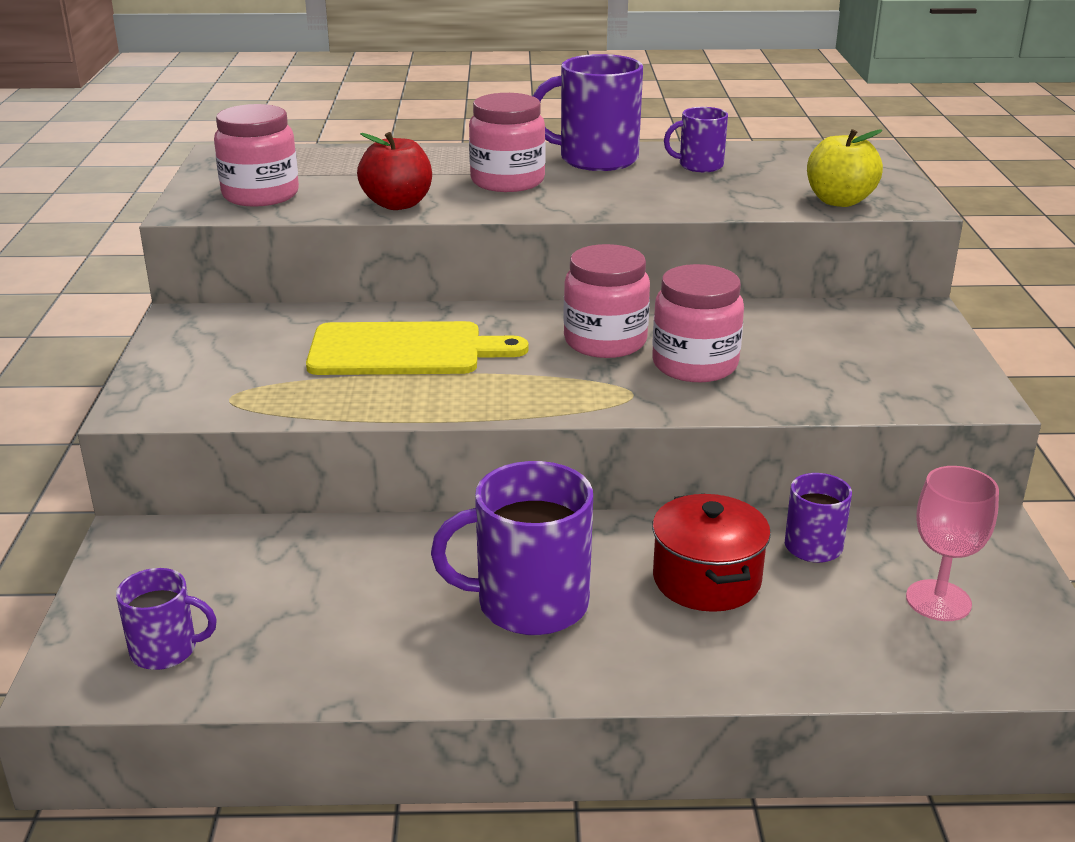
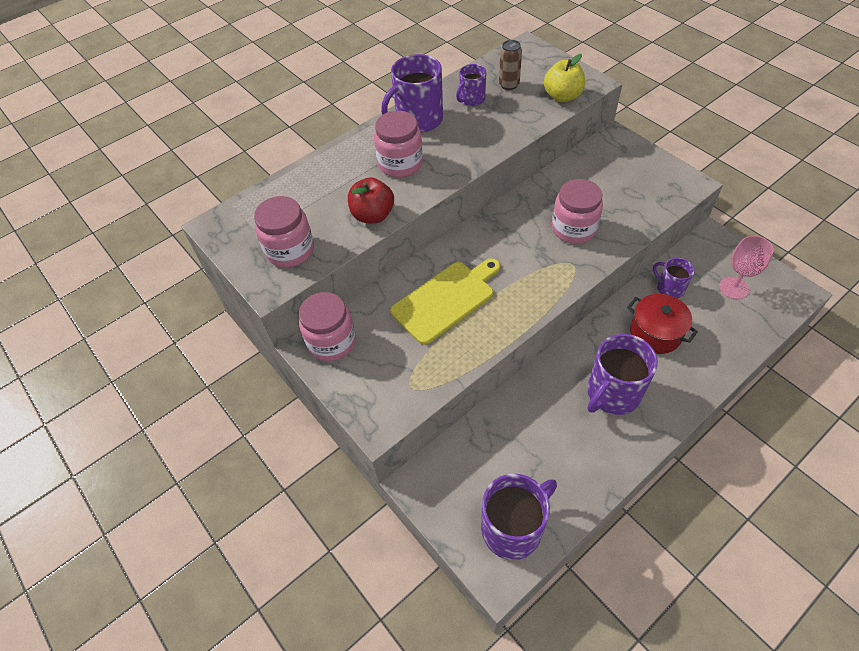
camera: 35 degrees left, 25 degrees up
(165, 650) = (513, 528): purple mug -> purple mug, size x1.79
(605, 341) = (522, 236): pink jar -> pink jar (332, 341)
(776, 170) = (509, 85): none -> brown can

